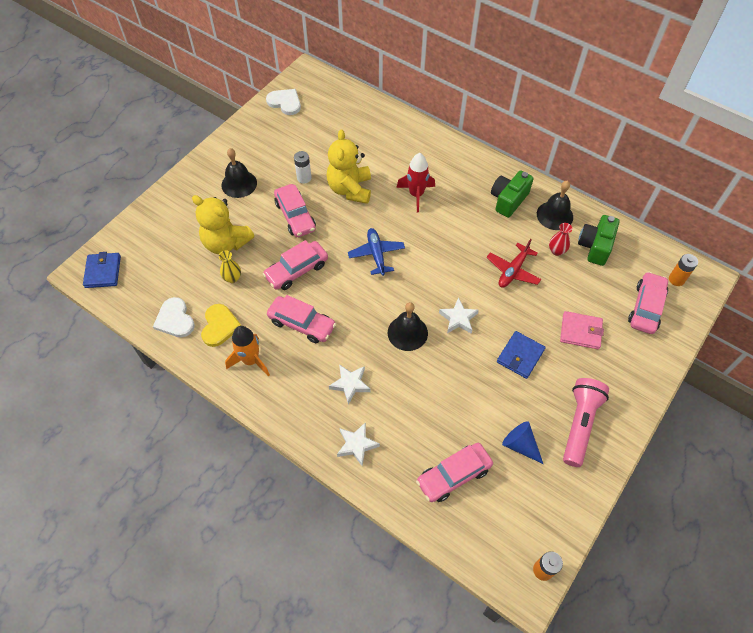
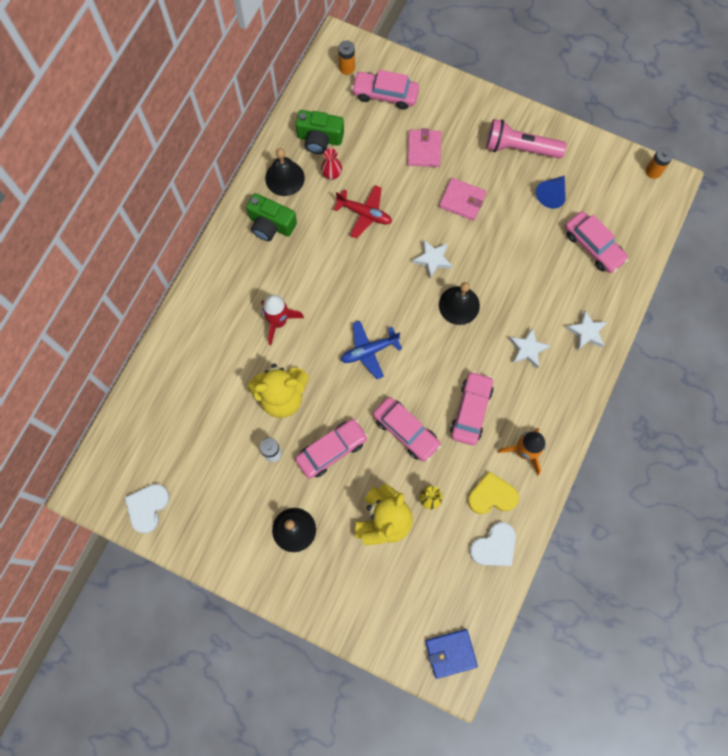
camera: 100 degrees left, 15 degrees up
(520, 356) = (462, 200): blue wallet -> pink wallet

